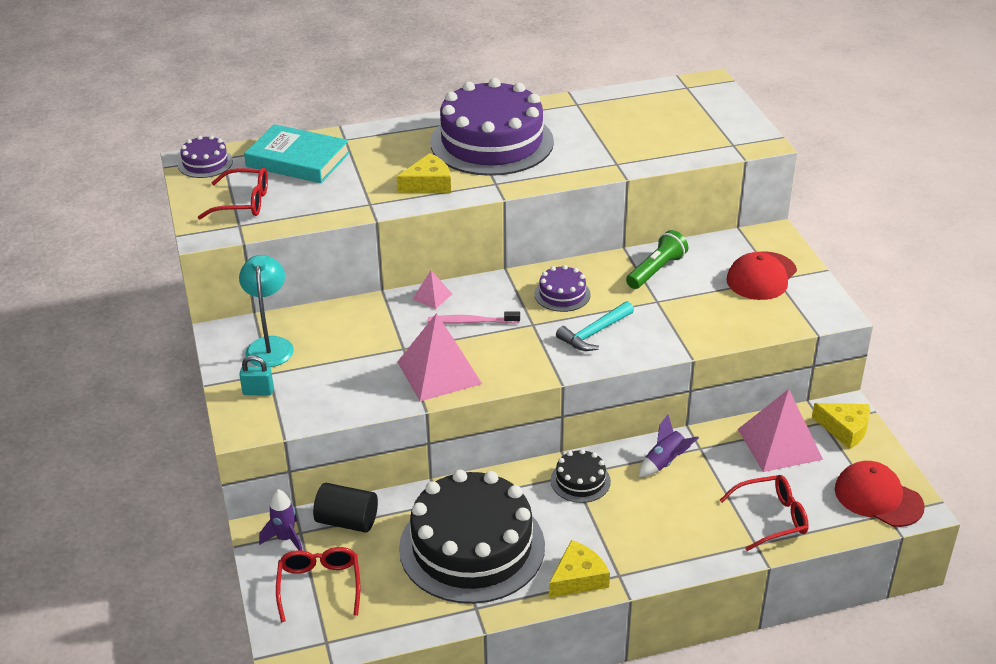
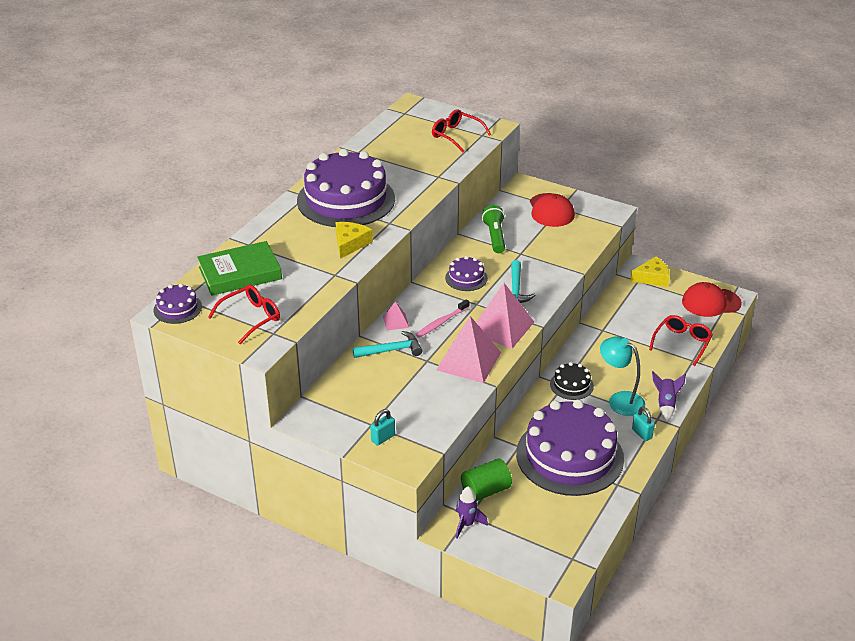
camera: 45 degrees left, 0 degrees up
(270, 345) = (345, 408): turquoise lamp -> turquoise lamp (620, 400)
(298, 160) = (240, 273): turquoise book -> green book
(319, 586) = (524, 534): red glasses -> red glasses (456, 135)
(347, 521) = (485, 490): black cylinder -> green cylinder
(387, 319) = (391, 350): none -> turquoise hammer
(472, 547) = (569, 456): black cake -> purple cake
(578, 578) = (642, 434): yellow cheese -> turquoise padlock
(665, 462) = (597, 348): purple rocket -> purple rocket (665, 404)
(779, 444) = (634, 304): pink pyramid -> pink pyramid (501, 327)

